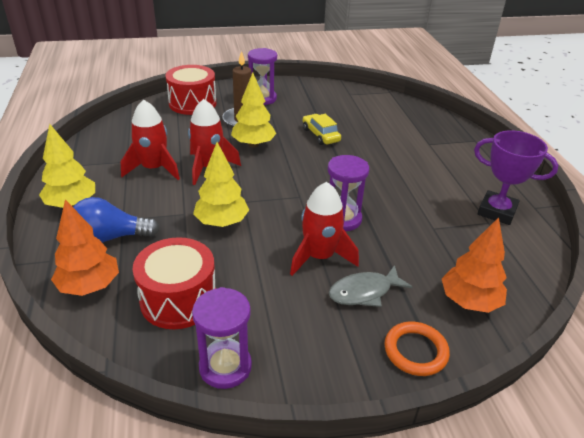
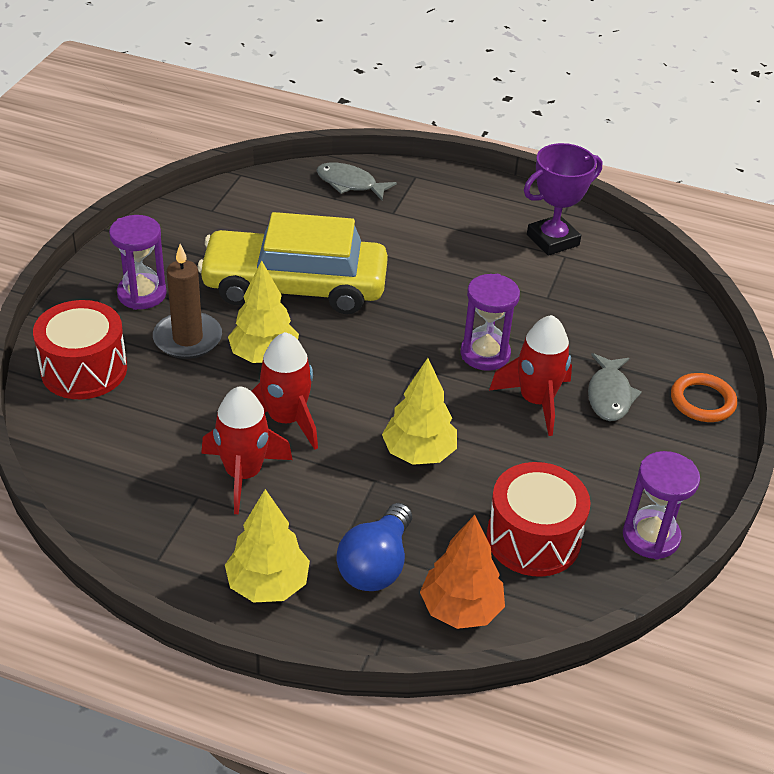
camera: 60 degrees left, 5 degrees up
(320, 135) = (294, 286): yellow car -> yellow car, size x2.35
(432, 123) = (350, 184): none -> grey fish
(469, 301) = (664, 335): orange tree -> none

